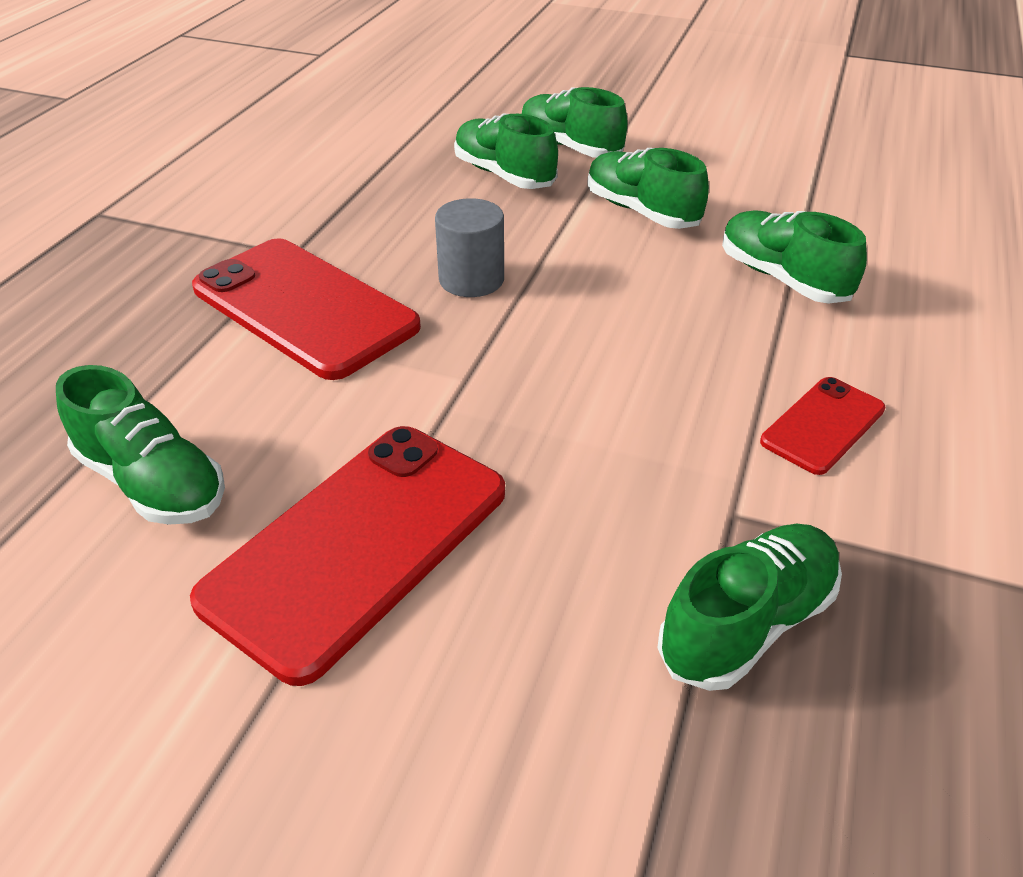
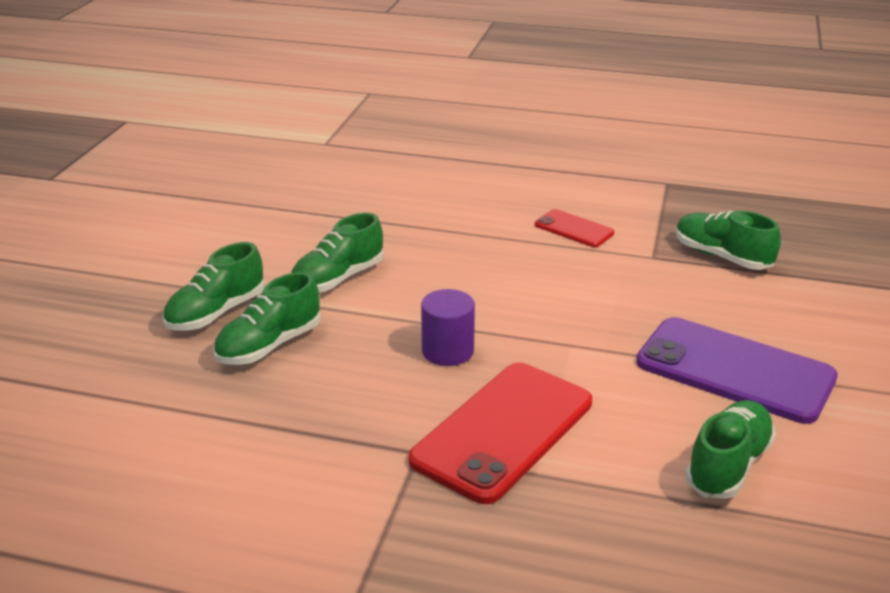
camera: 95 degrees left, 10 degrees down
(358, 544) = (735, 370): red phone -> purple phone
(471, 279) = (447, 351): grey cylinder -> purple cylinder
(782, 278) = (428, 230): green shoe -> none

